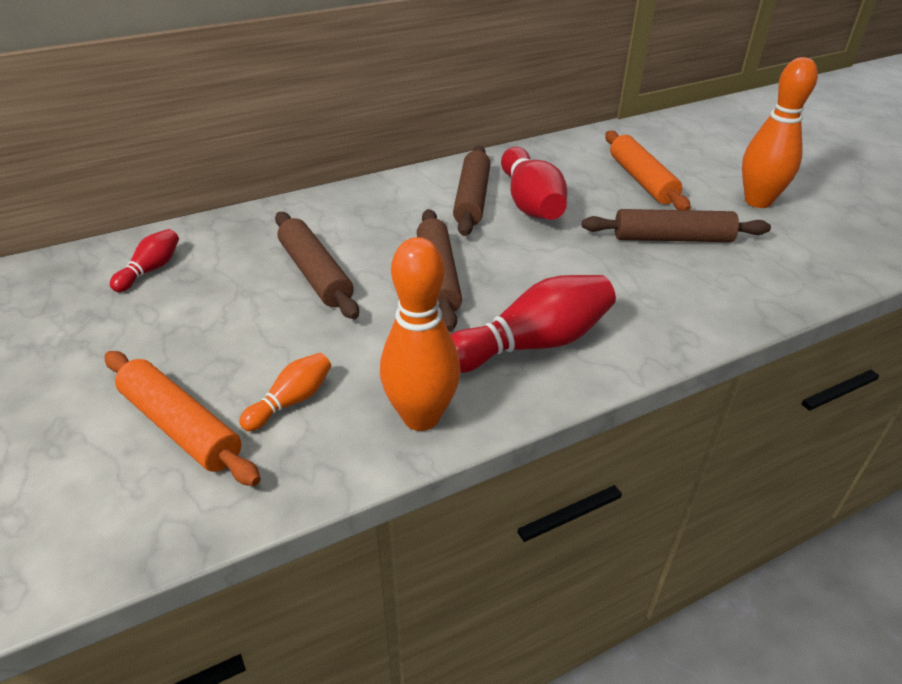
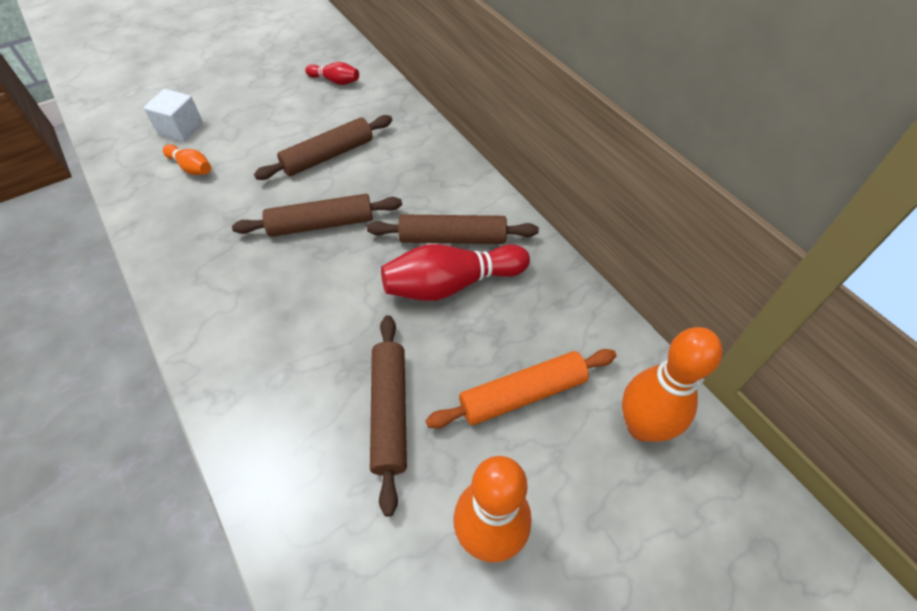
camera: 85 degrees right, 15 degrees up
(181, 426) = (181, 129): orange rolling pin -> white cube
(421, 417) = (162, 229): orange bowling pin -> orange bowling pin (642, 426)
(531, 344) = (227, 287): red bowling pin -> none

